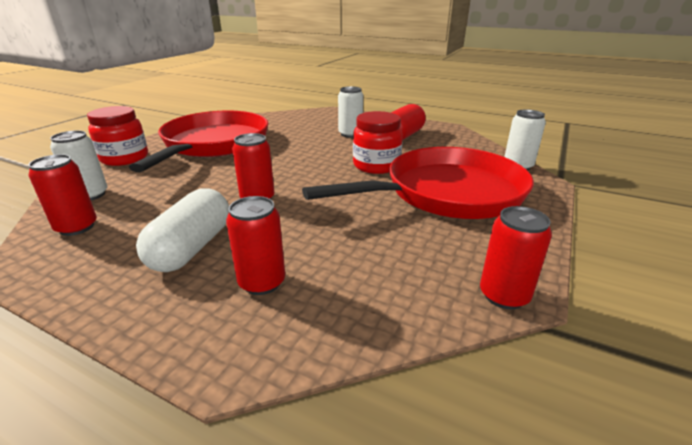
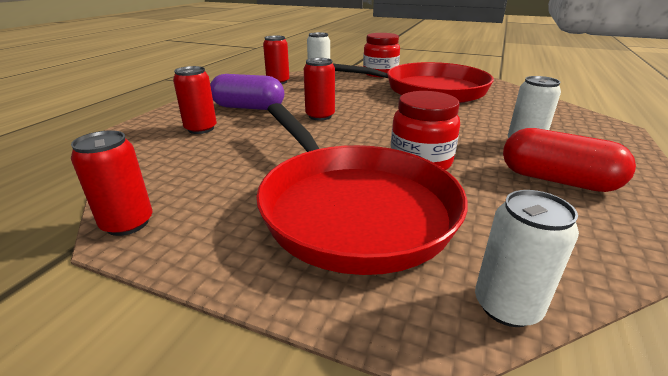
camera: 85 degrees right, 0 degrees up
(192, 247) = (248, 107): white capsule -> purple capsule

